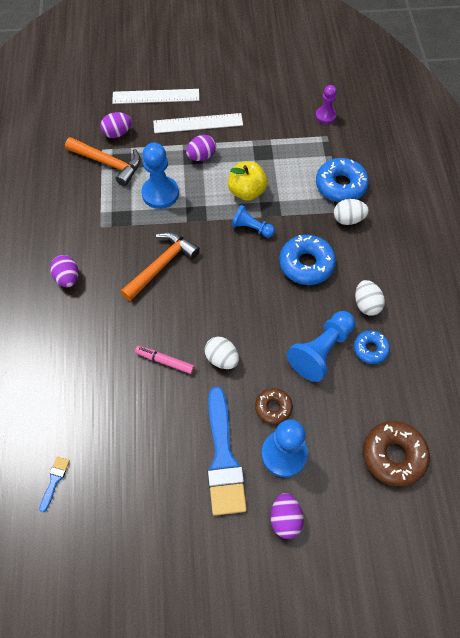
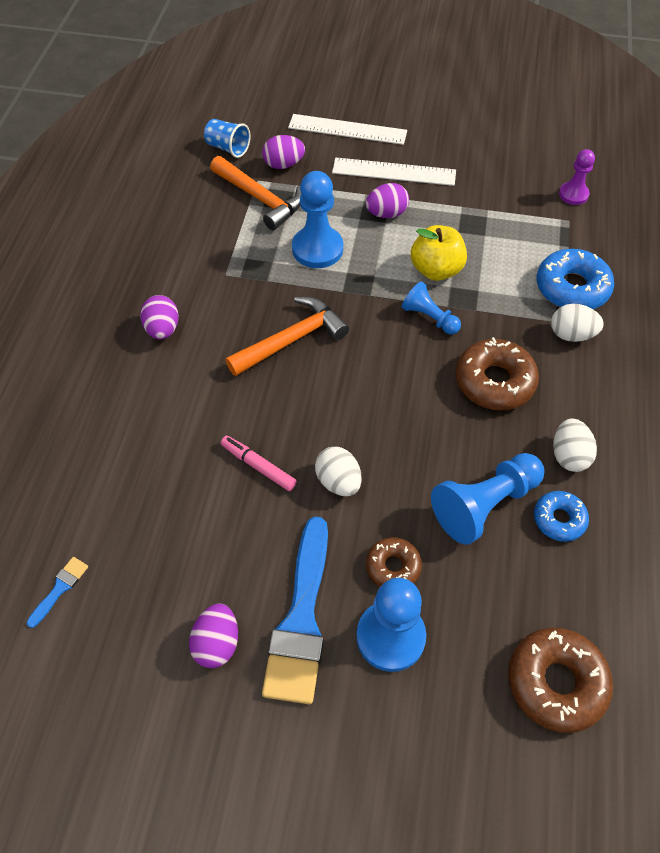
camera: 15 degrees right, 5 degrees down
(72, 128) = (228, 148): none -> blue cup
(285, 519) = (366, 731): purple egg -> purple egg (217, 643)
(306, 264) = (494, 382): blue donut -> brown donut

